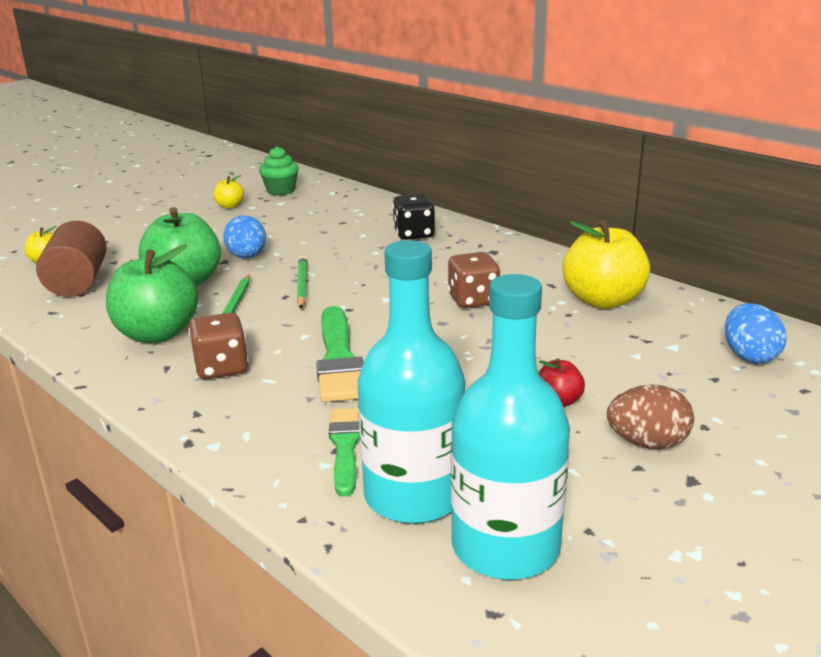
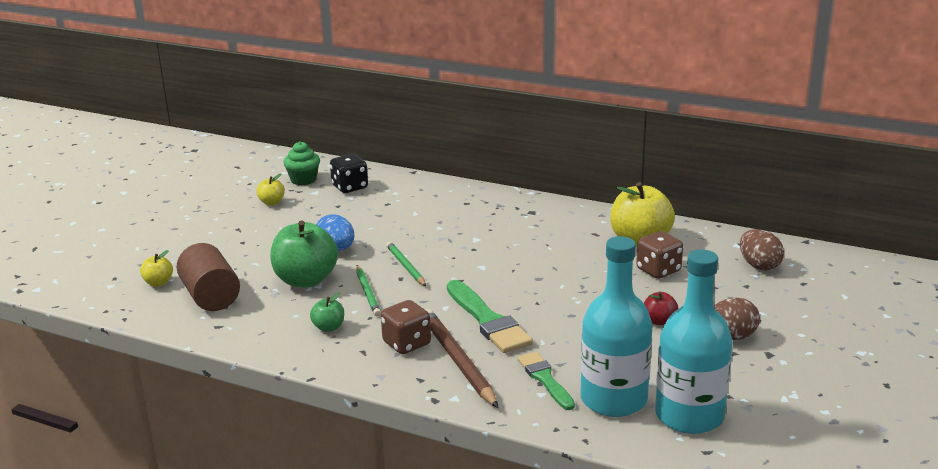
camera: 20 degrees left, 0 degrees up
(157, 334) = (328, 327): green apple -> green apple, size x0.47
(260, 400) = (457, 360): none -> brown pencil
(414, 234) = (457, 206): black dice -> black dice (350, 187)
(473, 300) = (548, 256): brown dice -> brown dice (658, 270)
(749, 356) = (759, 265): blue egg -> brown egg

